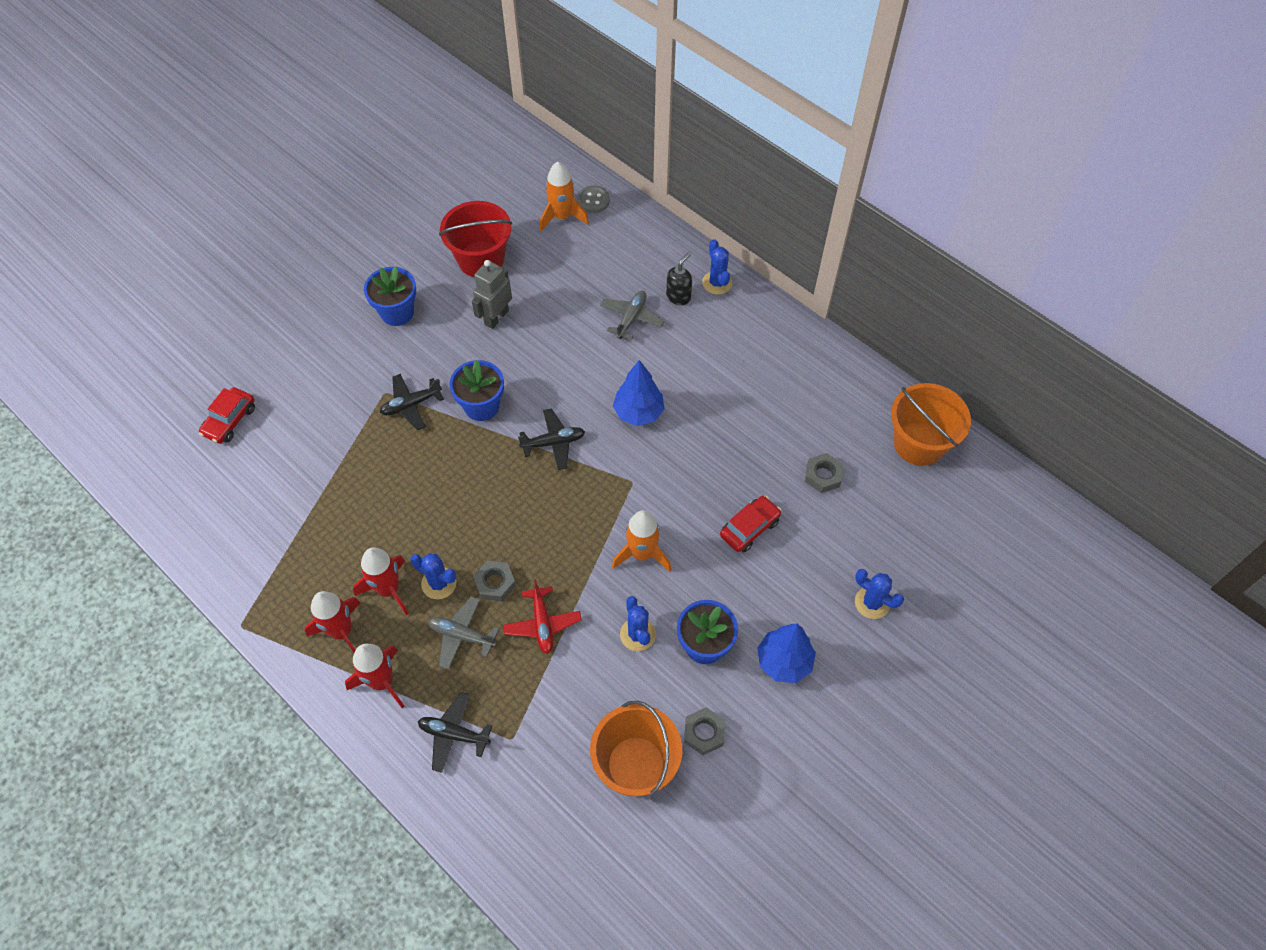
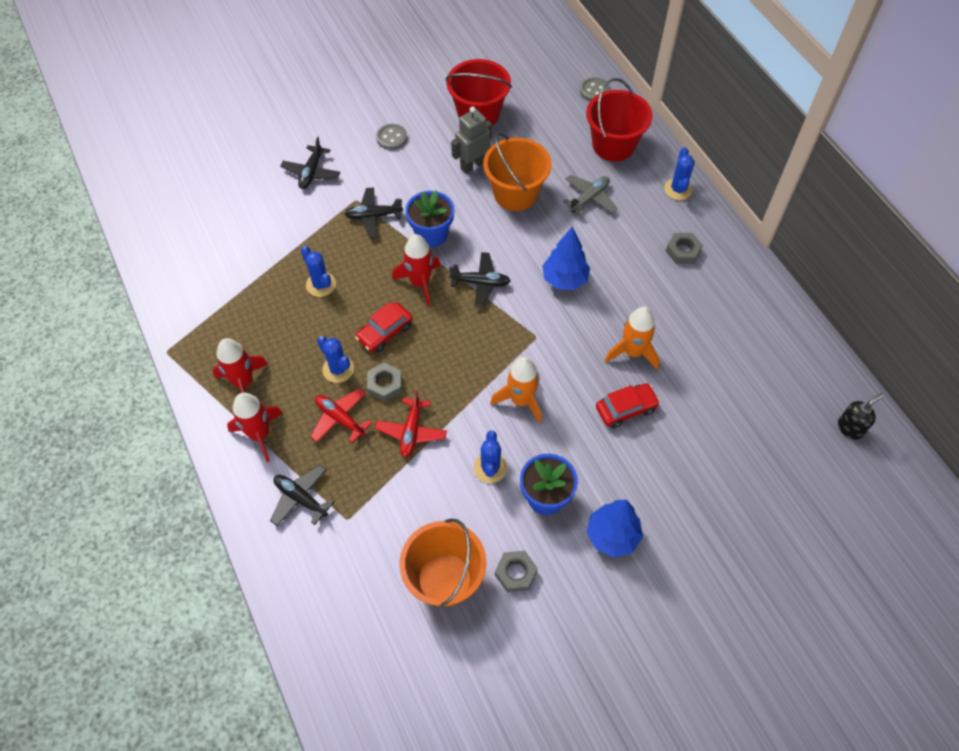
camera: 20 degrees right, 0 degrees up
(230, 421) = (223, 186): red car -> red car (385, 332)
(323, 376) = (311, 172): none -> black plane
(388, 589) = (295, 361): red rocket -> red rocket (420, 282)
(397, 312) = (391, 138): blue flower pot -> grey button
(462, 635) = (340, 418): grey plane -> red plane
(562, 217) = (561, 97): orange rocket -> orange rocket (632, 352)
(635, 254) = (613, 145): none -> red bucket
(678, 296) = (638, 191): black soap dispenser -> black soap dispenser (850, 428)
(823, 475) = (711, 384): grey nut -> grey nut (683, 251)
(872, 603) = (714, 511): blue cactus -> blue cactus (321, 284)
(919, 443) = (814, 383): orange bucket -> orange bucket (515, 193)

